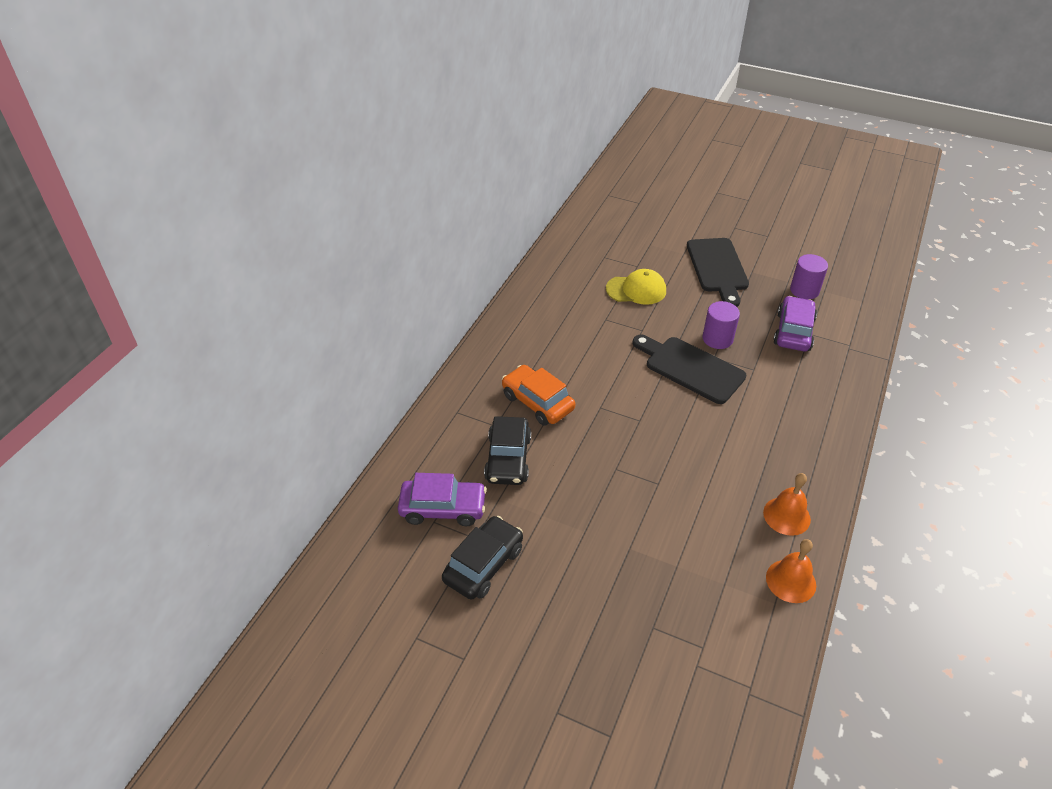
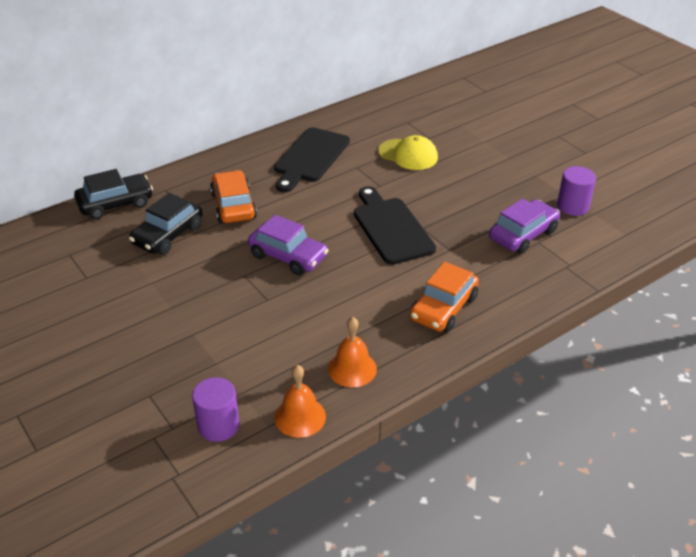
camera: 30 degrees right, 5 degrees down
(443, 508) = (84, 248): purple car -> purple car (288, 256)
(484, 564) = (72, 297): black car -> black car (115, 204)
(717, 268) = (504, 162): black cutting board -> black cutting board (310, 157)
(717, 339) = (441, 215): purple cylinder -> purple cylinder (218, 425)
(799, 426) = (443, 308): none -> orange car

